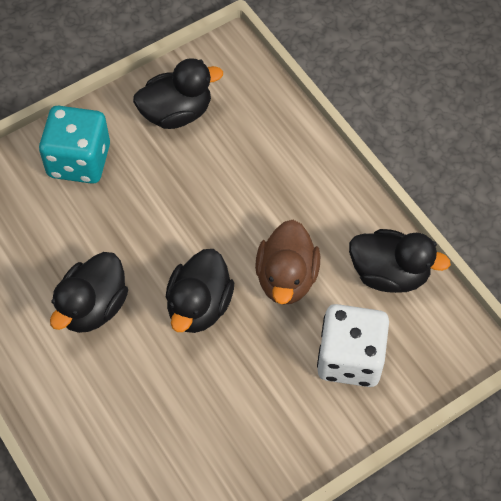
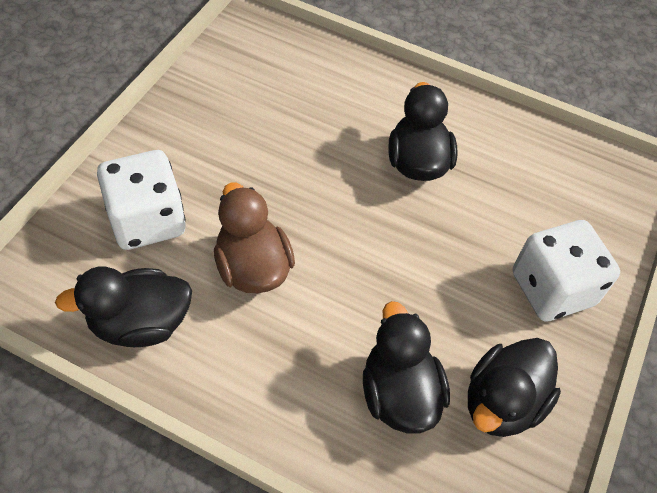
camera: 145 degrees right, 5 degrees down
(79, 161) = (552, 289): turquoise dice -> white dice
(199, 306) = (323, 204): black duck -> black duck (399, 393)

